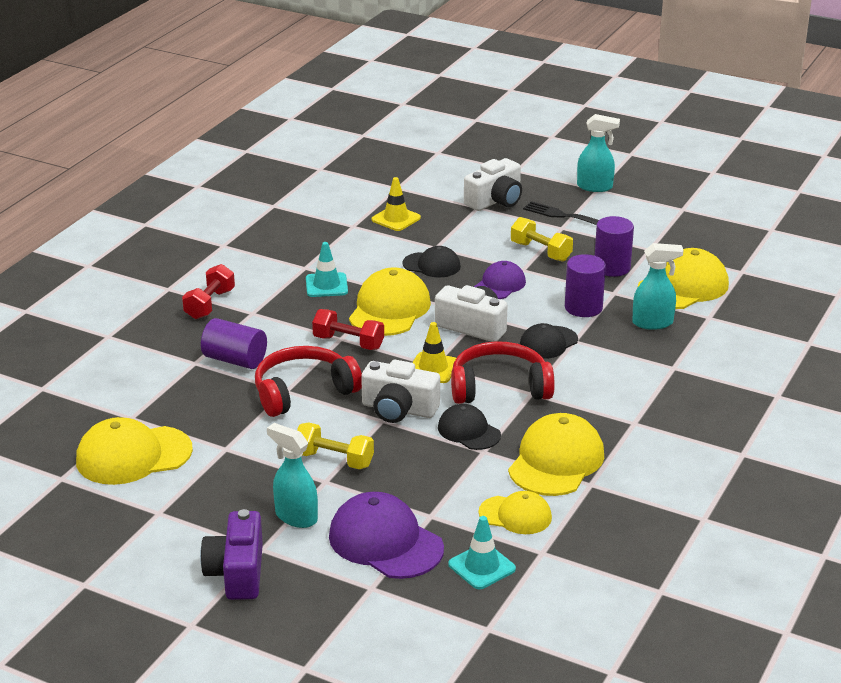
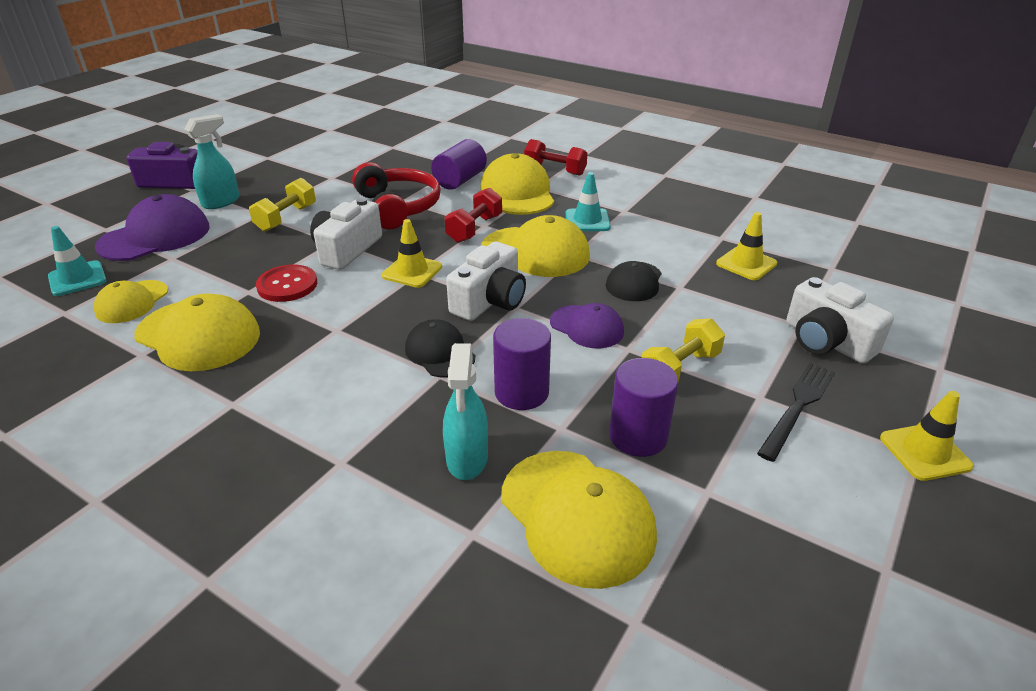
camera: 95 degrees right, 5 degrees up
(133, 455) = (342, 148): yellow cap -> yellow cap (517, 193)
(468, 431) = (287, 285): black cap -> red button
(499, 387) = (358, 309): red headphones -> none
(595, 187) = (925, 452): turquoise spray bottle -> yellow traffic cone

